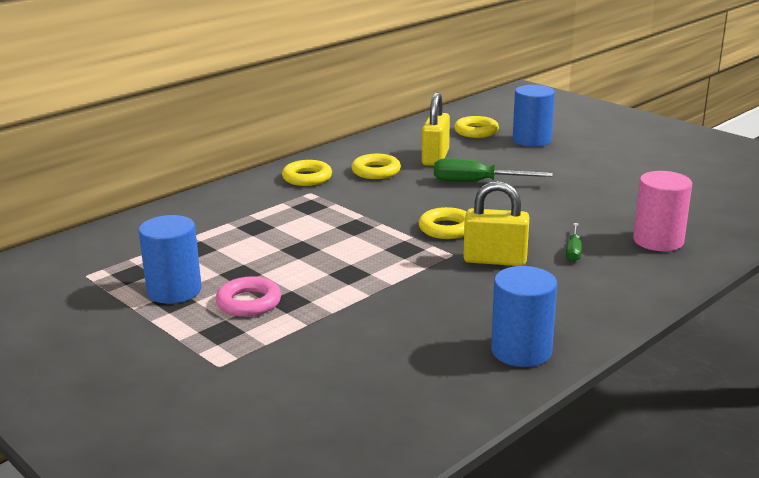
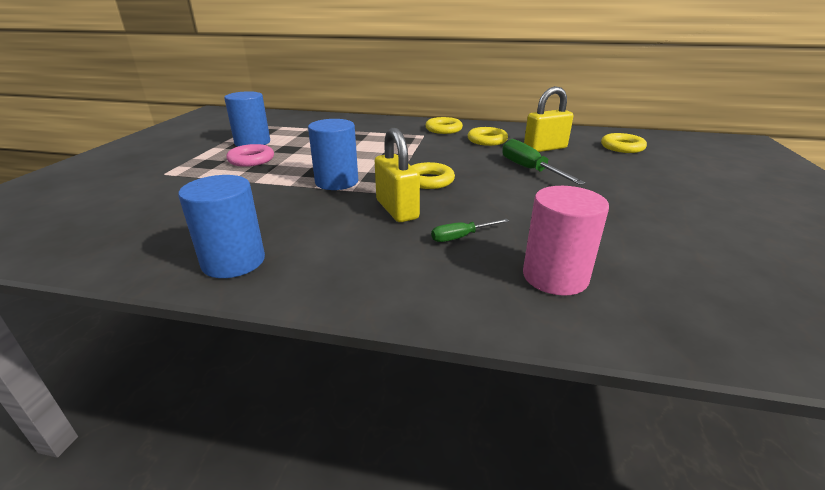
camera: 55 degrees right, 5 degrees up
(531, 140) = (655, 167): blue cylinder -> blue cylinder (336, 182)

